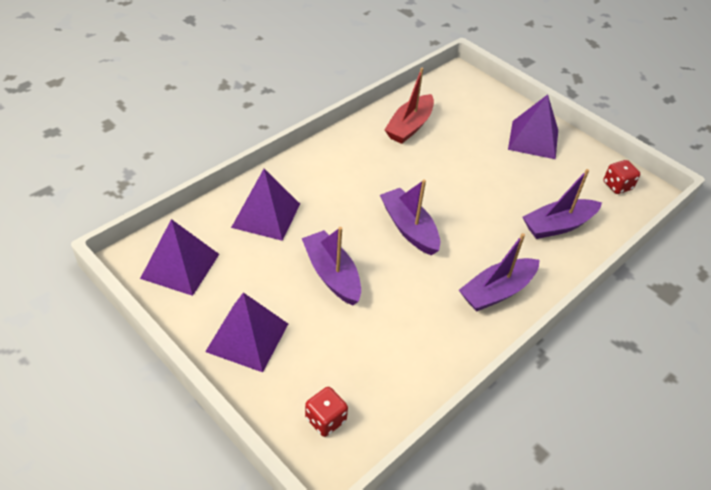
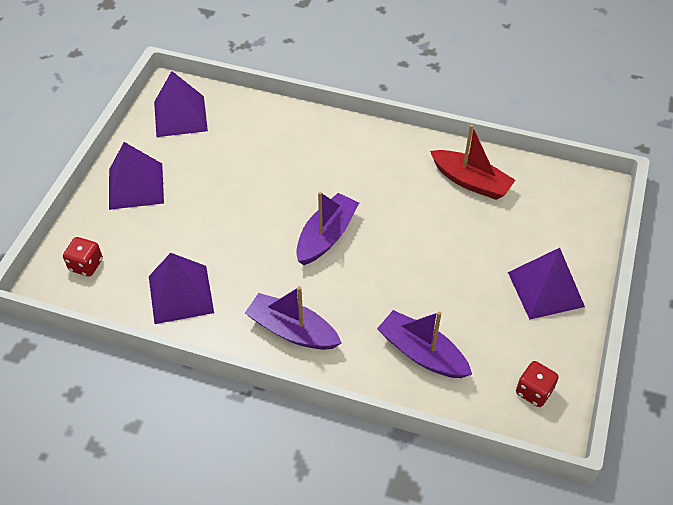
camera: 65 degrees right, 5 degrees up
(266, 215) = (270, 137): purple pyramid -> purple pyramid (181, 294)
(332, 274) = (233, 207): purple boat -> none
(409, 126) = (471, 181): red boat -> red boat turned 150 degrees counterclockwise

